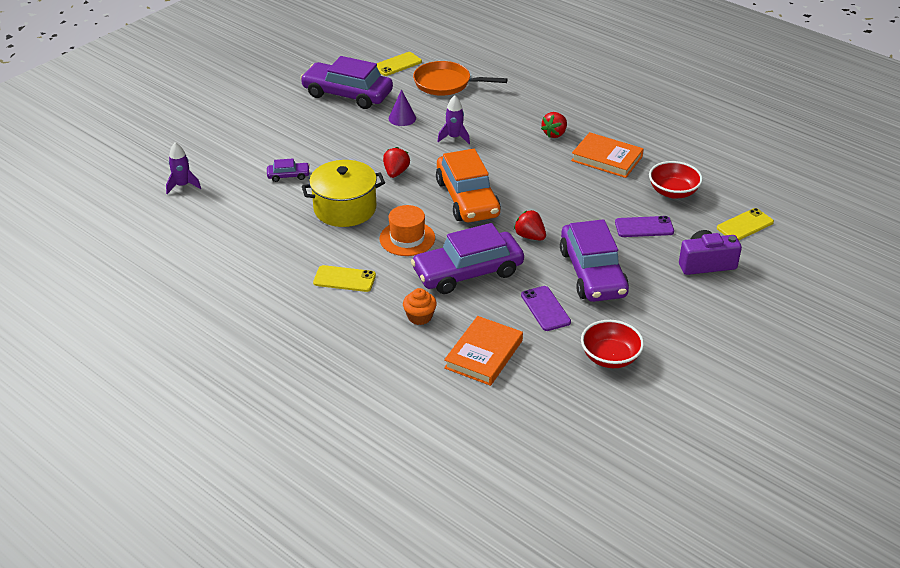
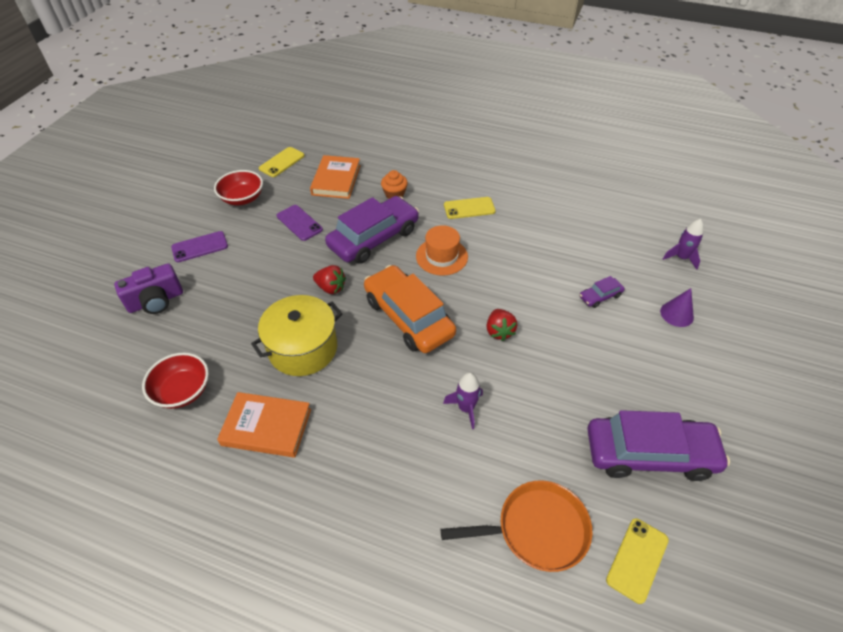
camera: 160 degrees right, 10 degrees up
(345, 209) = (517, 272): yellow pot -> yellow pot (303, 348)
(402, 118) = (548, 426): purple cone -> purple cone (676, 314)
(554, 134) = (342, 457): red strawberry -> none
(592, 273) = (265, 264): purple car -> none
(644, 227) = (217, 329): purple phone -> purple phone (200, 247)
(745, 225) = (104, 362): yellow phone -> yellow phone (282, 162)

